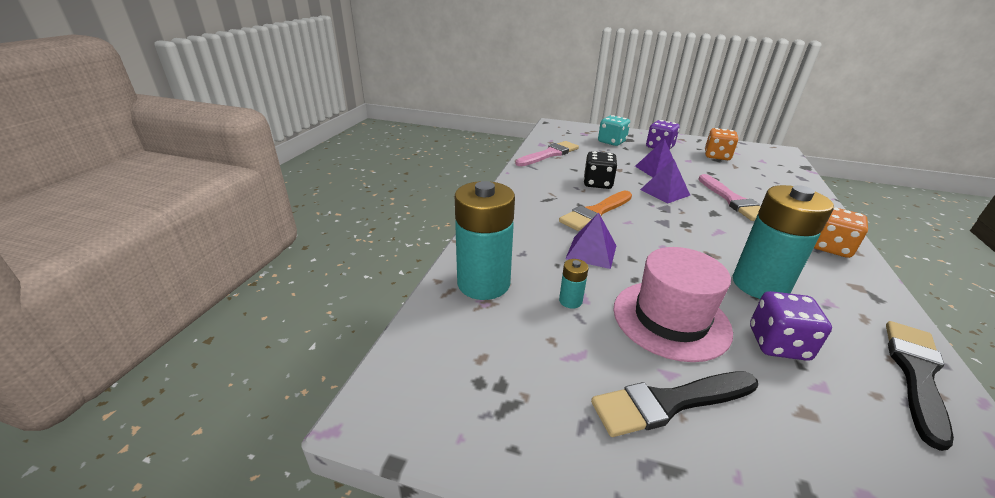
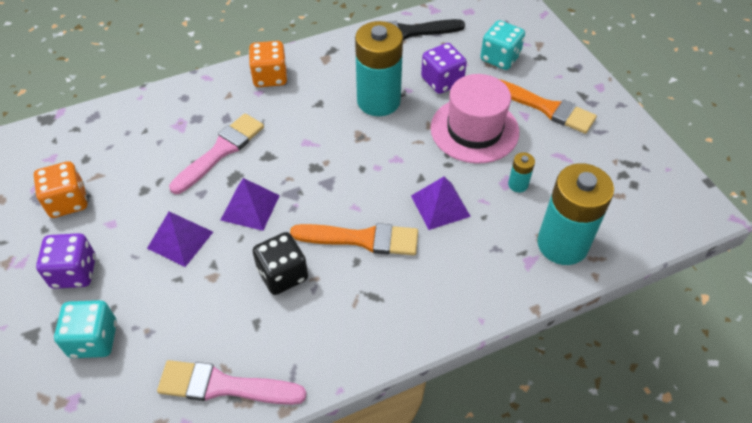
camera: 130 degrees left, 20 degrees up
(669, 403) = (546, 108): black brush -> orange brush
(817, 433) = (500, 58): none -> turquoise dice

